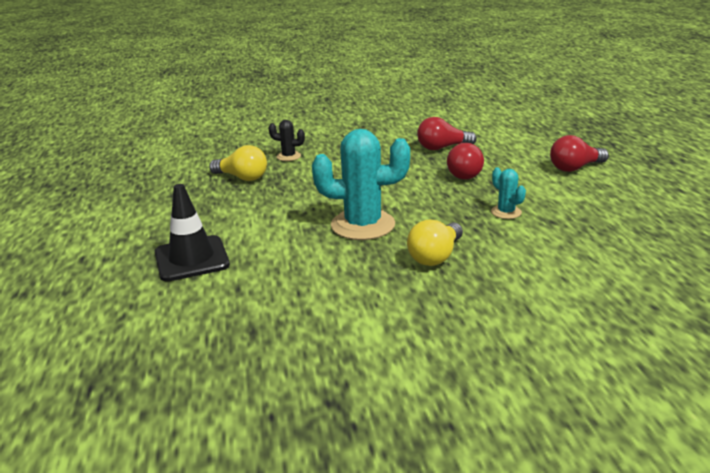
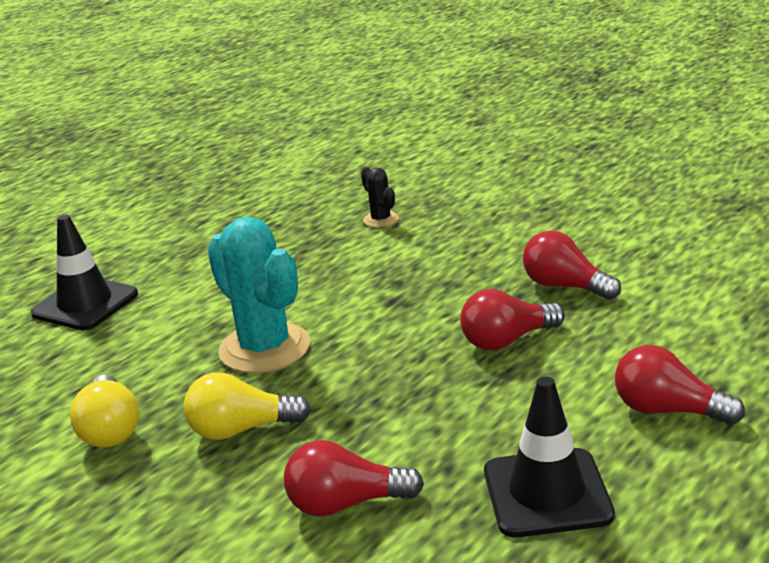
camera: 50 degrees right, 0 degrees up
(242, 178) = (289, 228): yellow light bulb -> yellow light bulb (110, 429)
(506, 212) = (427, 422): turquoise cactus -> none
(547, 253) = (345, 504): none -> red light bulb
(601, 209) = (547, 493): none -> black traffic cone

